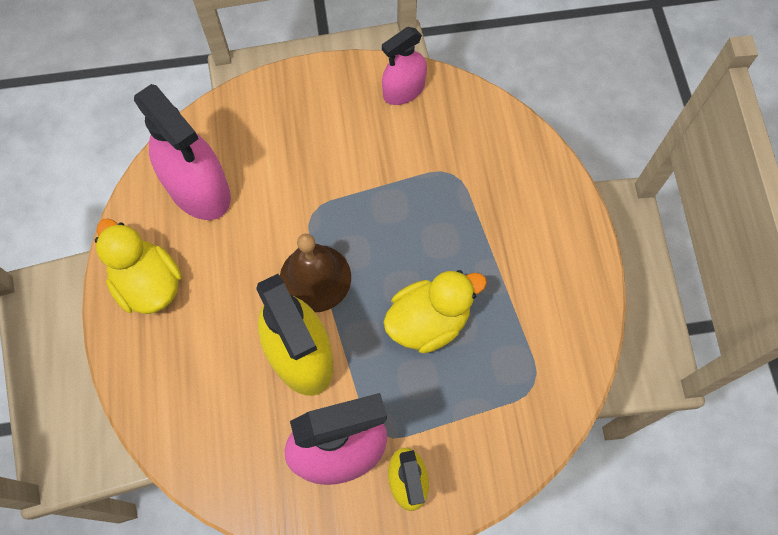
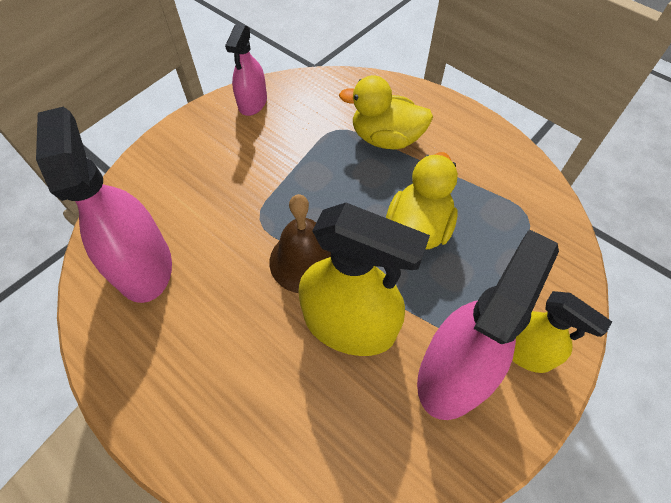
camera: 40 degrees left, 10 degrees down
(149, 284) = (160, 373): yellow duck -> yellow duck (386, 139)
(198, 189) = (143, 265): pink spray bottle -> pink spray bottle turned 120 degrees counterclockwise

